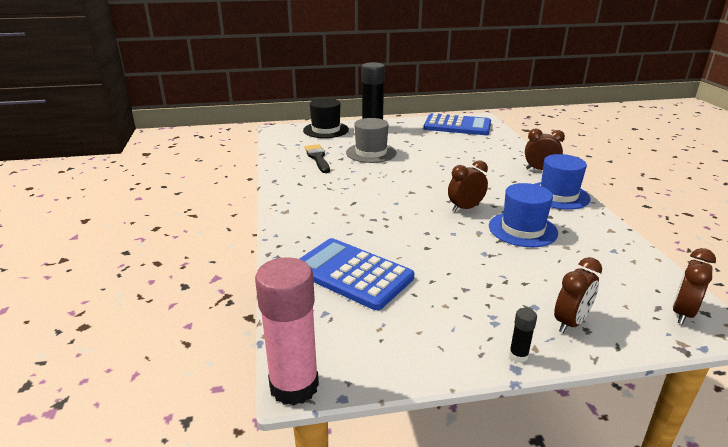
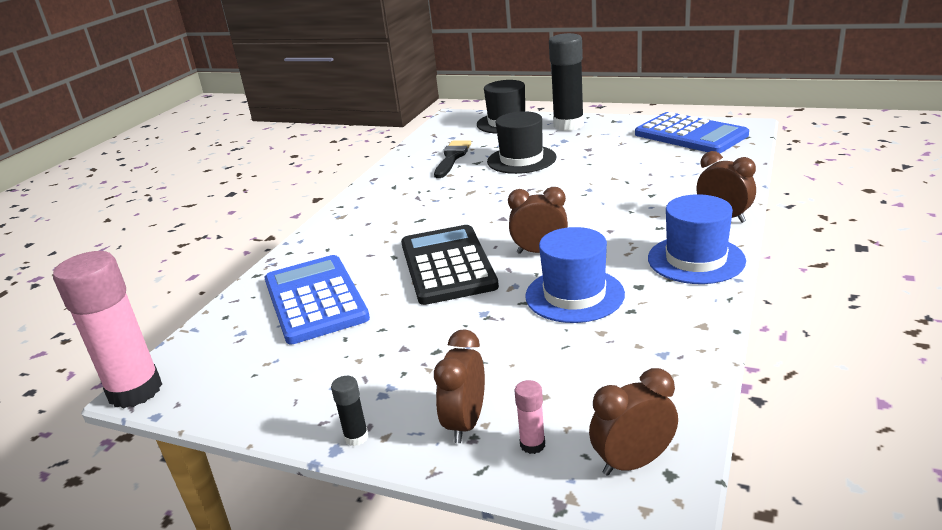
camera: 35 degrees right, 0 degrees up
(371, 153) = (521, 159): grey hat -> black hat
(417, 229) = (447, 265): none -> black calculator
(570, 322) = (466, 423): brown clock -> brown clock turned 120 degrees clockwise
(623, 321) = (532, 444): none -> pink glue stick

